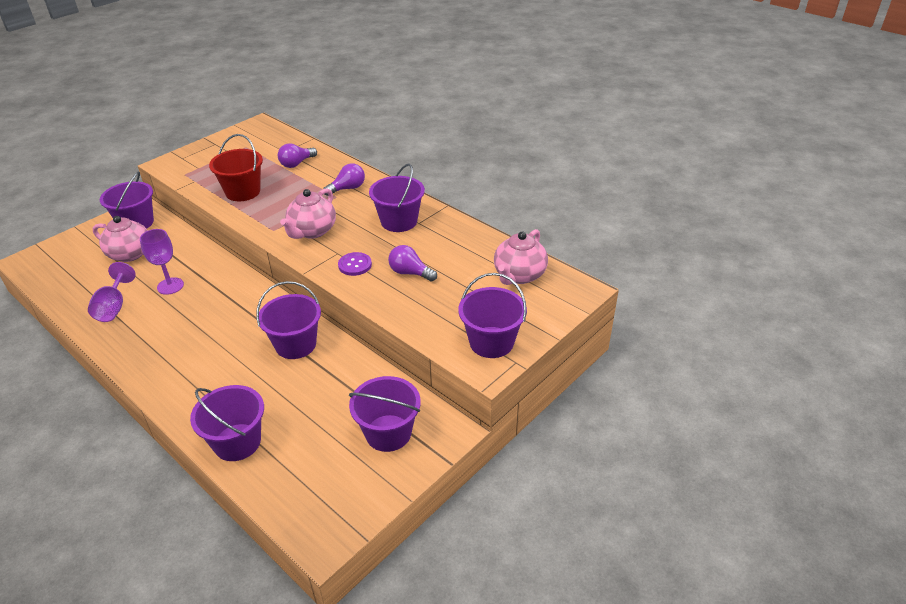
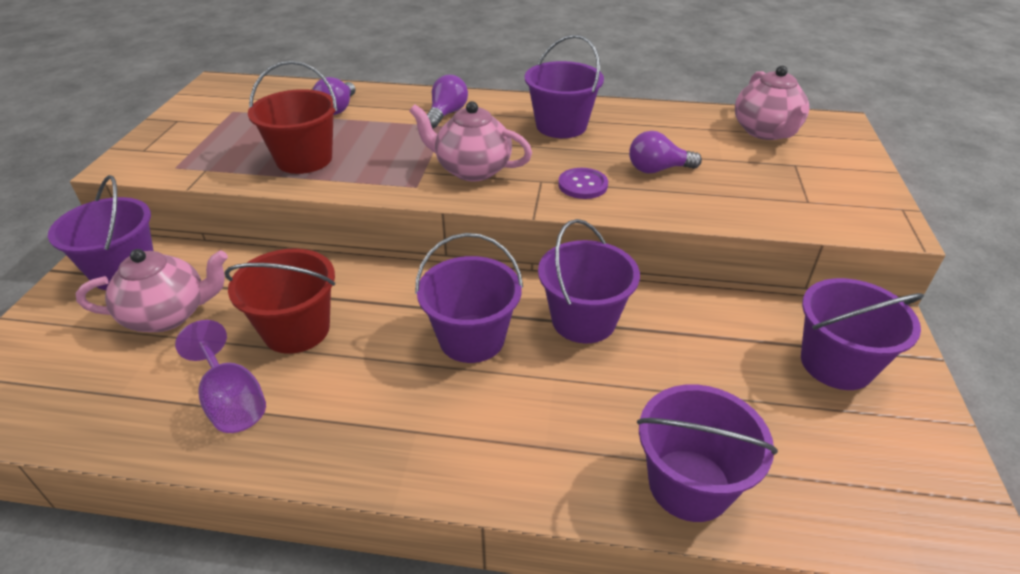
camera: 35 degrees left, 0 degrees up
(170, 286) = (296, 330): purple goblet -> red bucket
(312, 231) = (471, 170): pink teapot -> pink teapot turned 120 degrees clockwise
(491, 342) = (850, 201): purple bucket -> purple bucket (472, 338)

